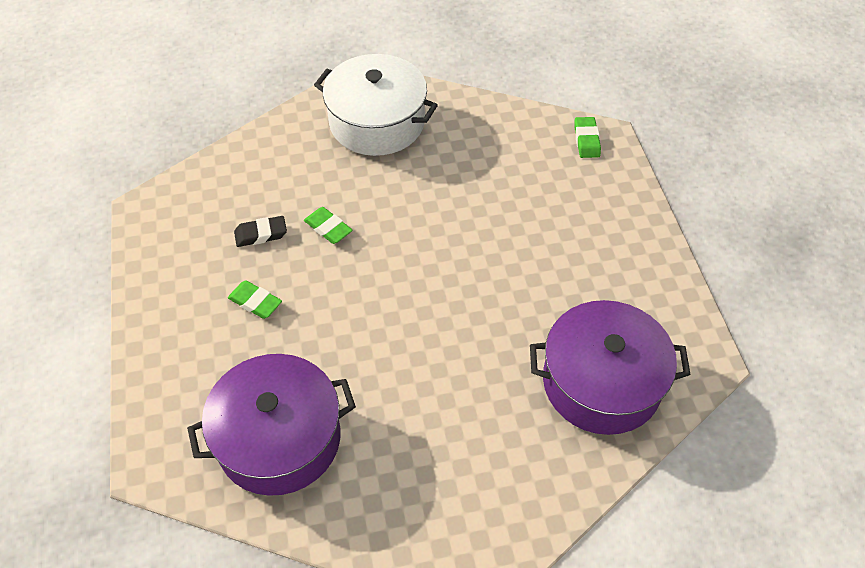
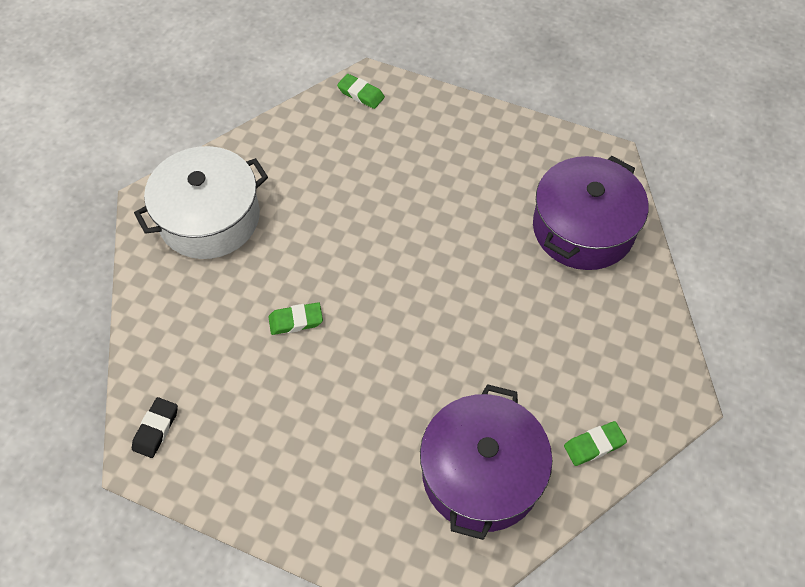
camera: 55 degrees left, 5 degrees up
(255, 302) = (330, 420): green eraser -> green eraser (594, 445)
(261, 234) = (258, 376): black eraser -> black eraser (156, 429)

